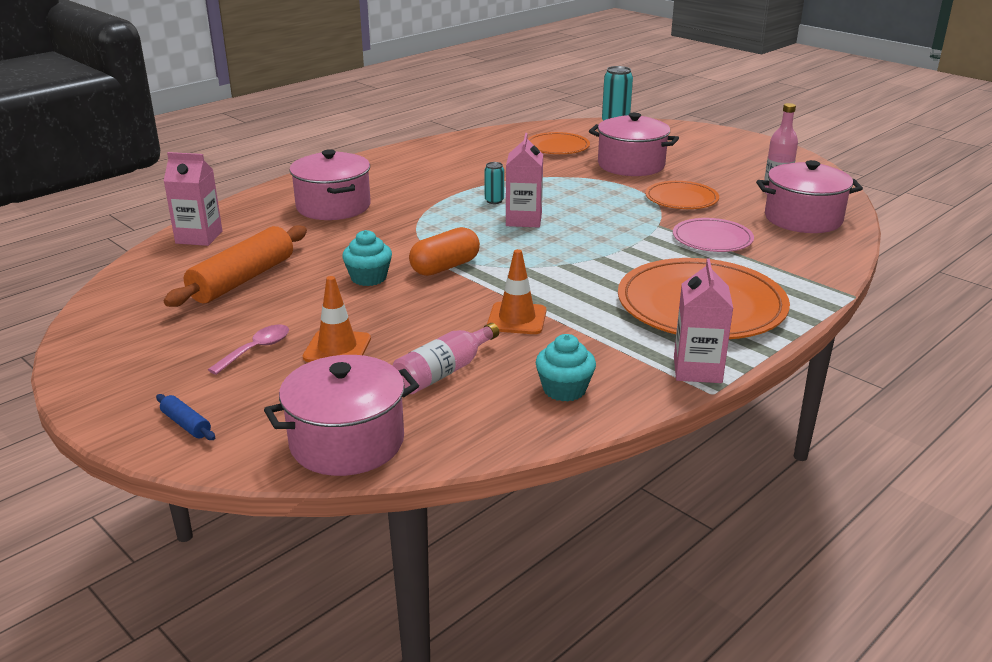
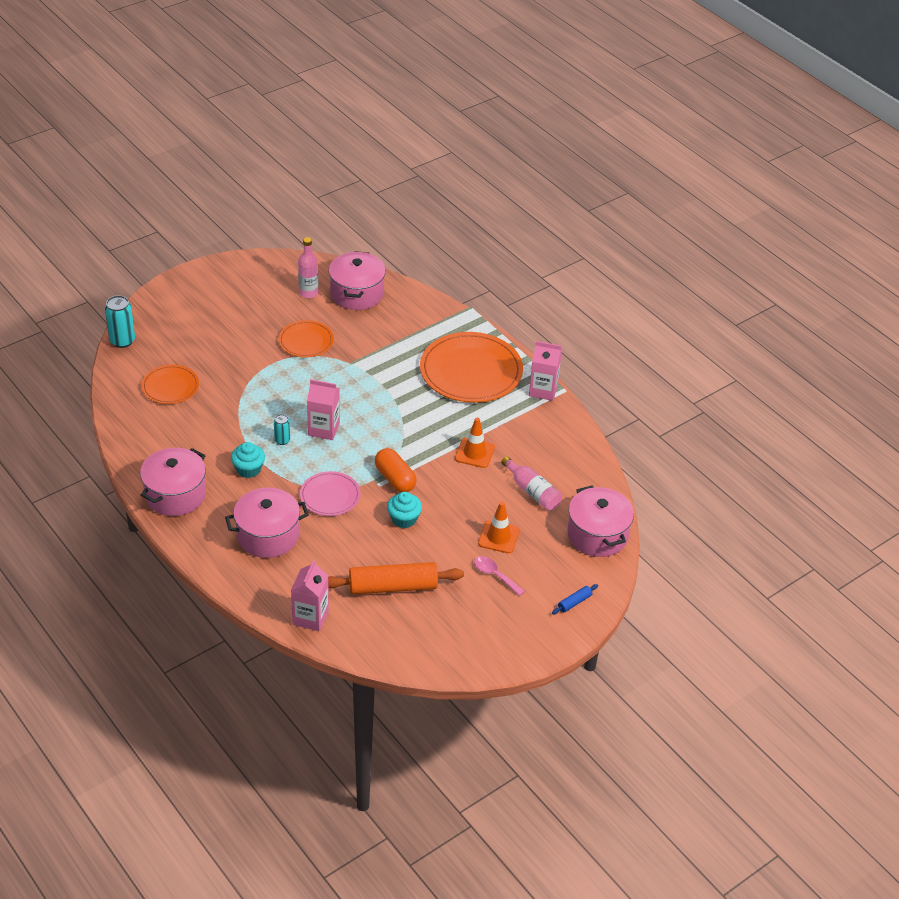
camera: 85 degrees left, 15 degrees up
(242, 279) = (393, 587): orange rolling pin -> orange rolling pin turned 45 degrees counterclockwise
(564, 389) = (556, 445): turquoise cupcake -> turquoise cupcake (248, 469)
(631, 165) = (229, 352): pink pot -> pink pot (175, 495)
(712, 239) = (379, 343): pink plate -> pink plate (330, 496)

